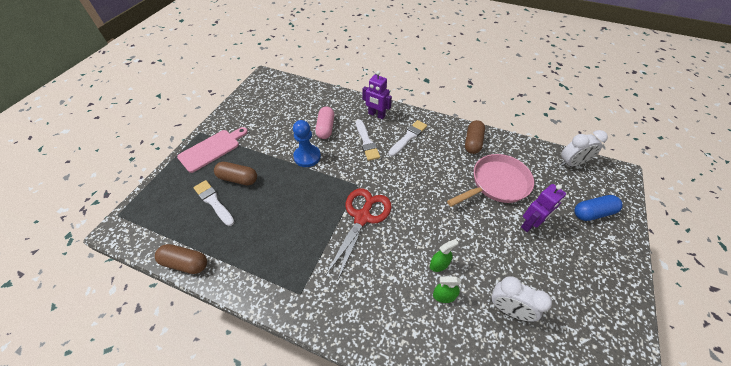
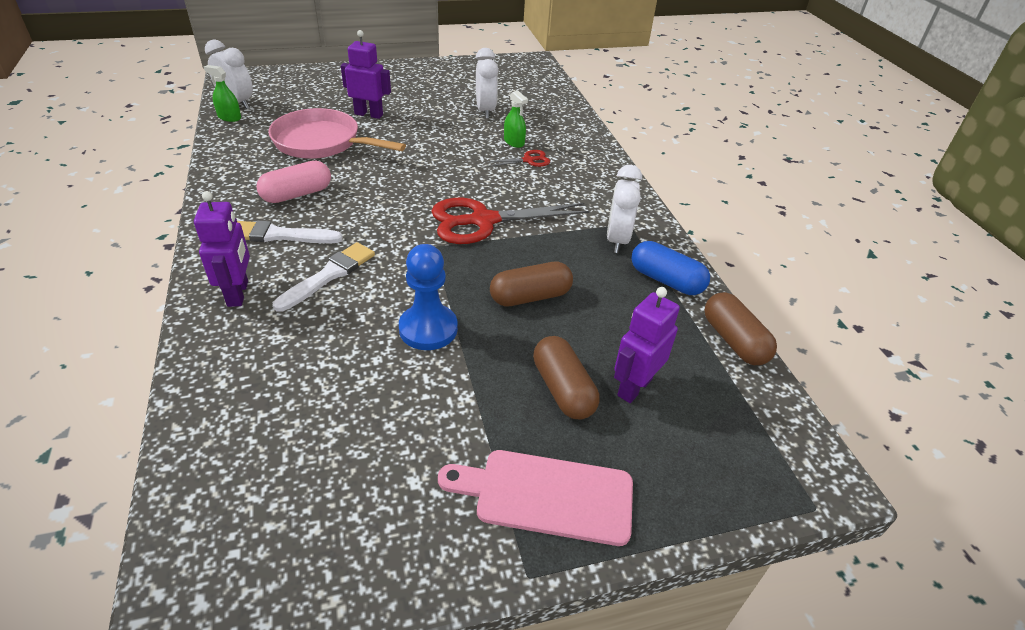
camera: 130 degrees left, 10 degrees down
(213, 201) = (634, 387): white brush -> purple robot
(293, 273) = (617, 240): none -> white clock
(325, 128) = (331, 344): pink capsule -> pink capsule (297, 194)
(412, 287) = (528, 160): none -> red scissors
(439, 264) = (483, 152): green spray bottle -> green spray bottle (229, 117)
(473, 142) = (247, 175): brown capsule -> brown capsule (530, 297)
(592, 213) = (316, 86): blue capsule -> blue capsule (666, 280)

